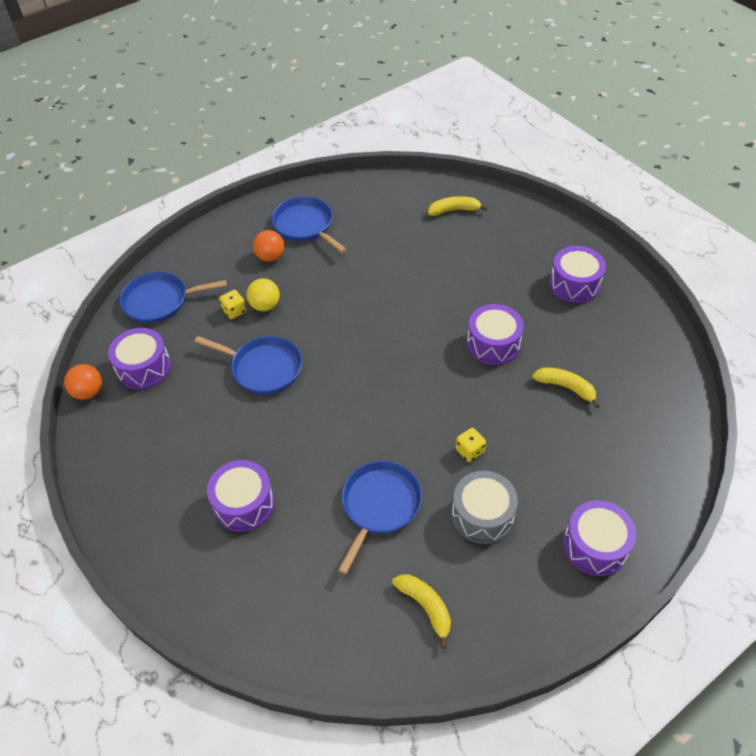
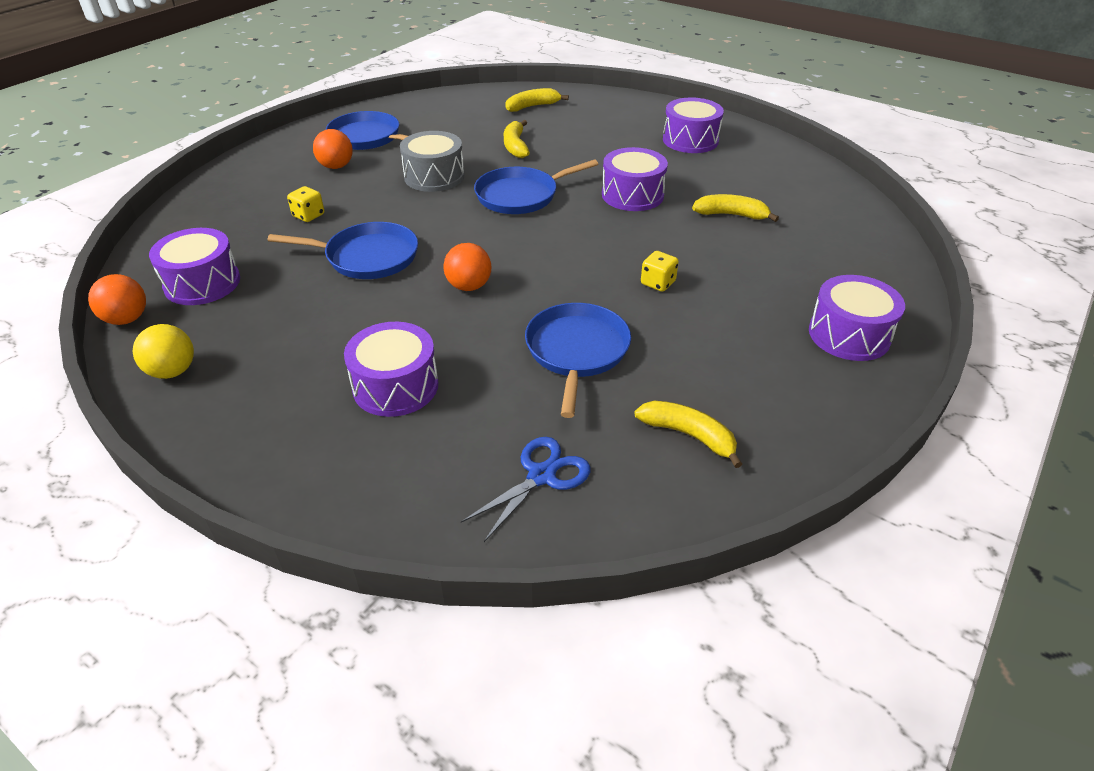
camera: 20 degrees left, 10 degrees down
(159, 301) = (204, 222): blue pan -> blue pan (520, 196)
(265, 305) = (346, 205): yellow ball -> yellow ball (172, 371)
(312, 611) = (541, 476): none -> blue scissors
(326, 418) = (469, 286): none -> orange ball
(420, 261) = (515, 146): none -> yellow banana
(482, 515) = (706, 335): grey drum -> grey drum (434, 176)

